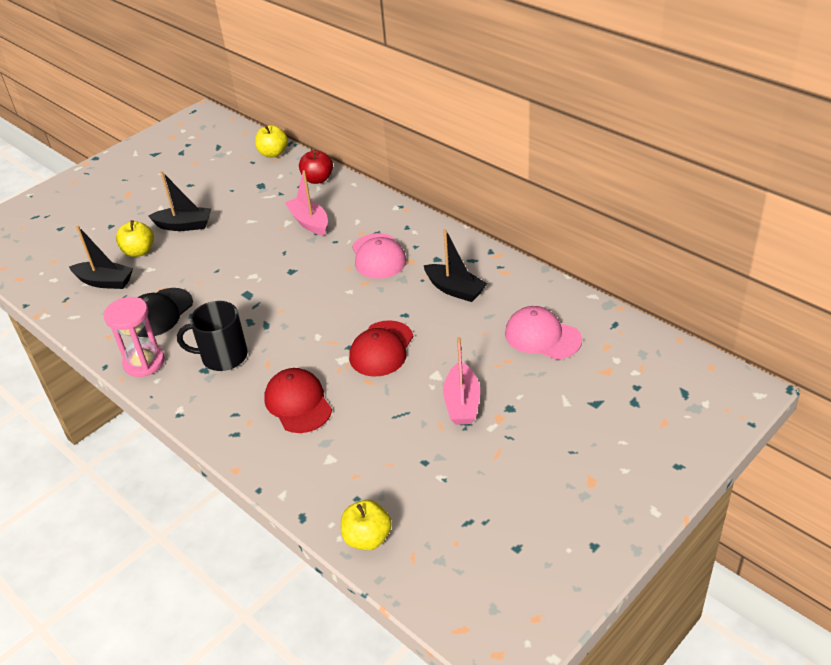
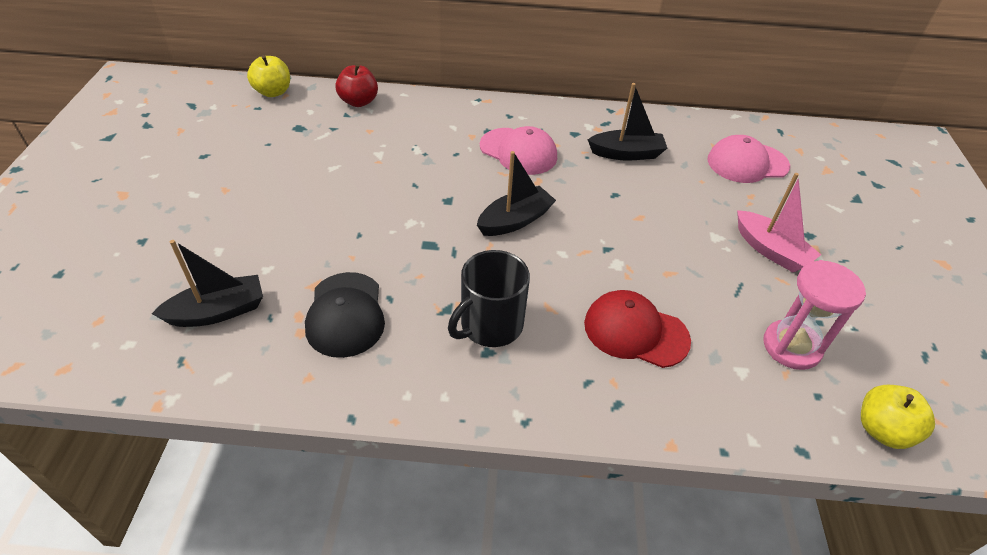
camera: 45 degrees left, 5 degrees up
(139, 251) = (224, 255): yellow apple -> none
(144, 362) = (401, 384): pink hourglass -> pink hourglass (791, 347)
(184, 225) = (253, 202): black boat -> black boat (515, 220)
(309, 222) = (404, 145): pink boat -> none
(381, 349) = (638, 236): red cap -> none

